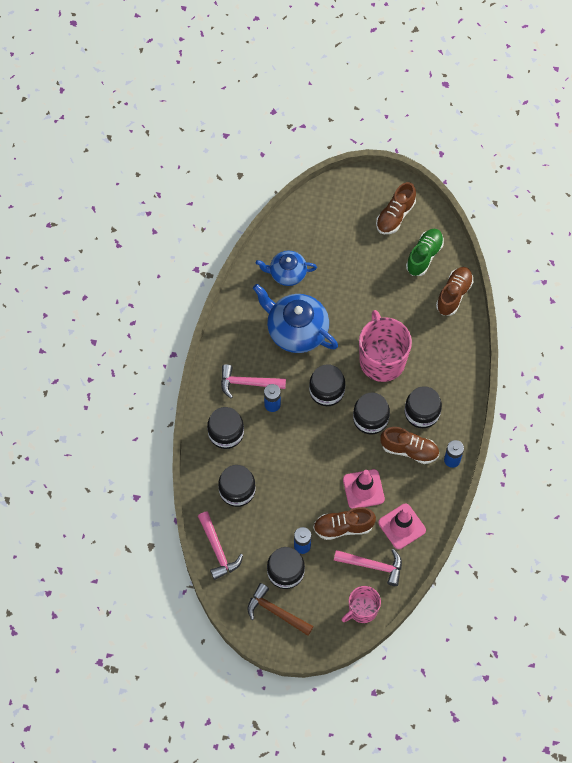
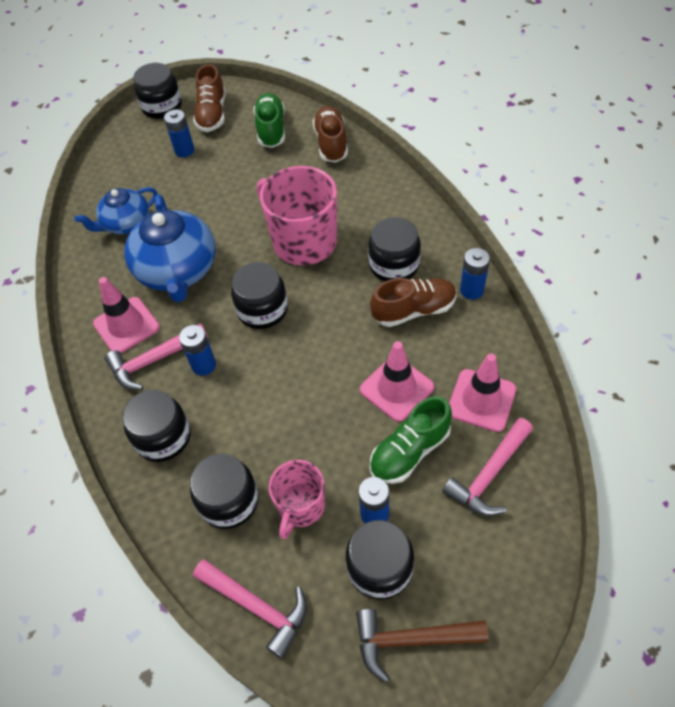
camera: 30 degrees left, 10 degrees down
(246, 349) = (126, 325): none -> pink traffic cone
(296, 330) = (177, 270): blue teapot -> blue teapot turned 105 degrees counterclockwise
(343, 527) = (410, 451): brown shoe -> green shoe
(357, 236) = (184, 151): none -> blue battery
(362, 610) = (527, 544): pink mug -> pink mug (301, 506)
(370, 419) = (339, 306): black jar -> black jar (162, 106)
(373, 566) = (489, 474): pink hammer -> pink hammer turned 150 degrees clockwise

